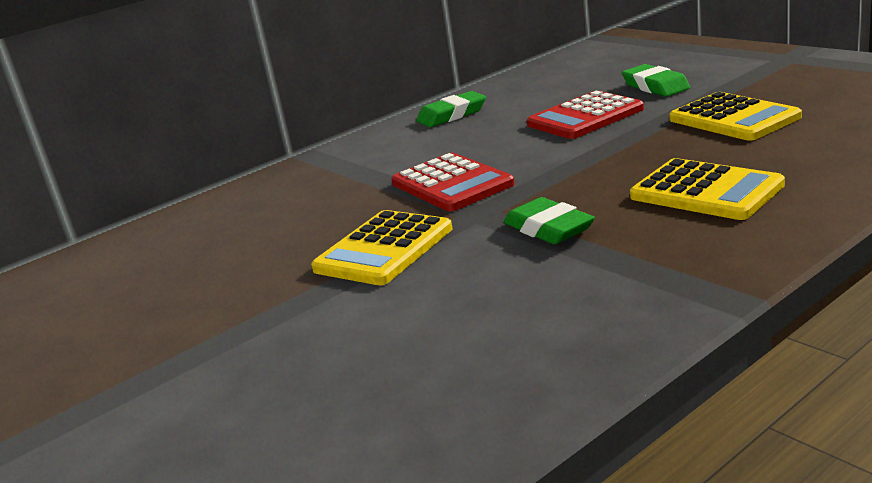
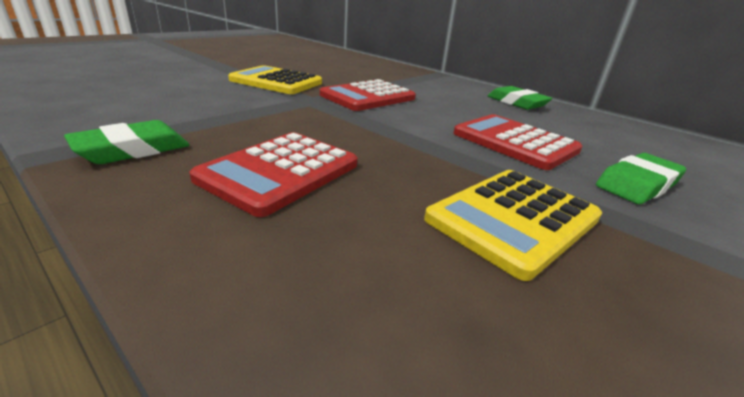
camera: 75 degrees right, 5 degrees up
(548, 228) = (261, 114): green eraser -> green eraser (133, 149)
(706, 191) = (279, 172): yellow calculator -> red calculator

